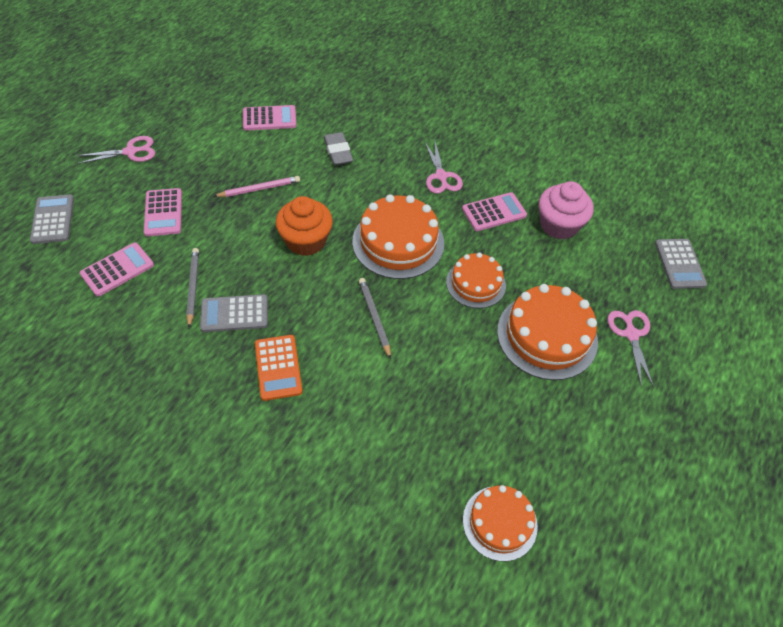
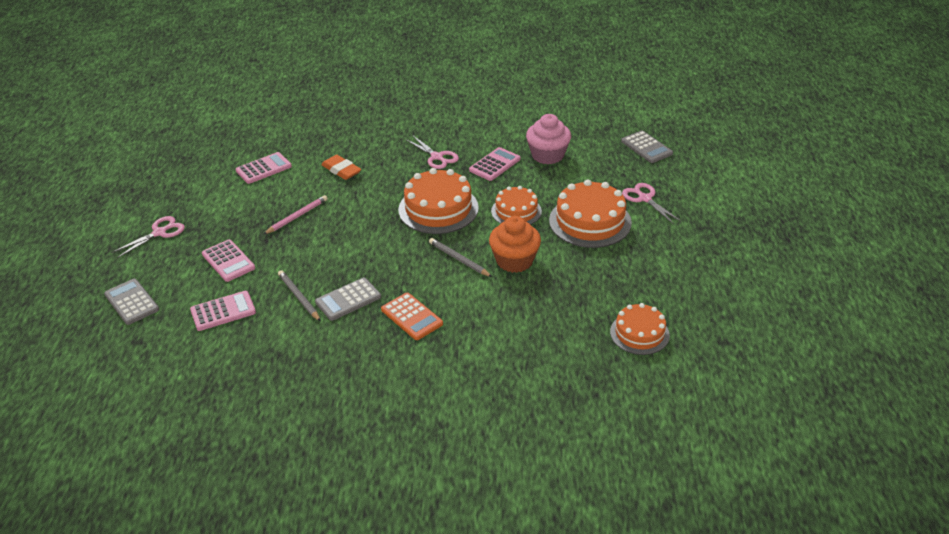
camera: 25 degrees left, 15 degrees down
(117, 269) = (223, 311): pink calculator -> pink calculator turned 45 degrees clockwise
(306, 241) = (365, 234): orange cupcake -> orange cupcake (514, 261)
(338, 152) = (341, 170): grey eraser -> orange eraser

